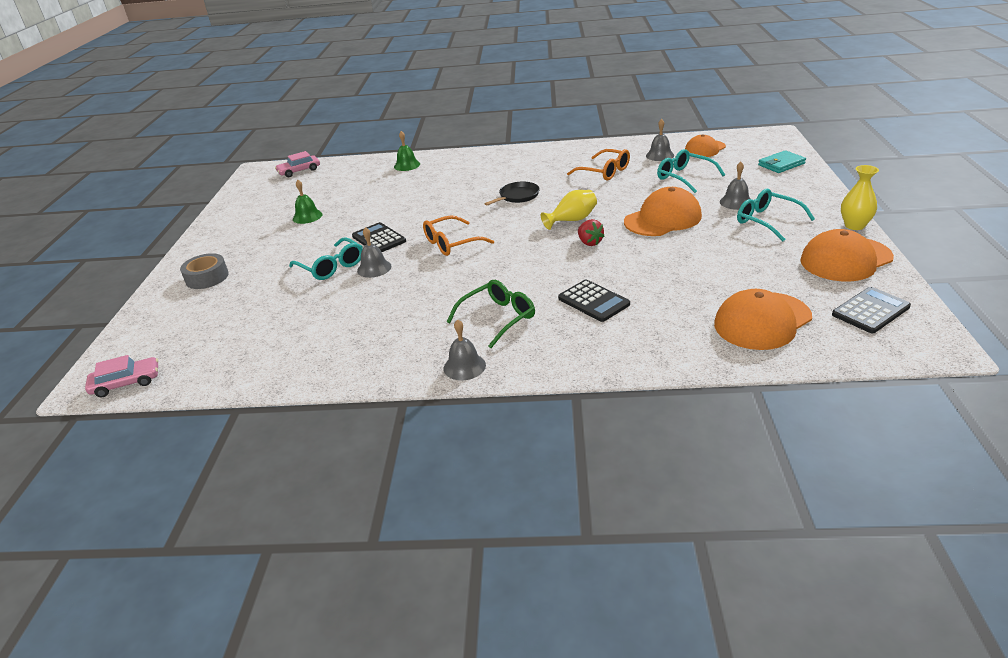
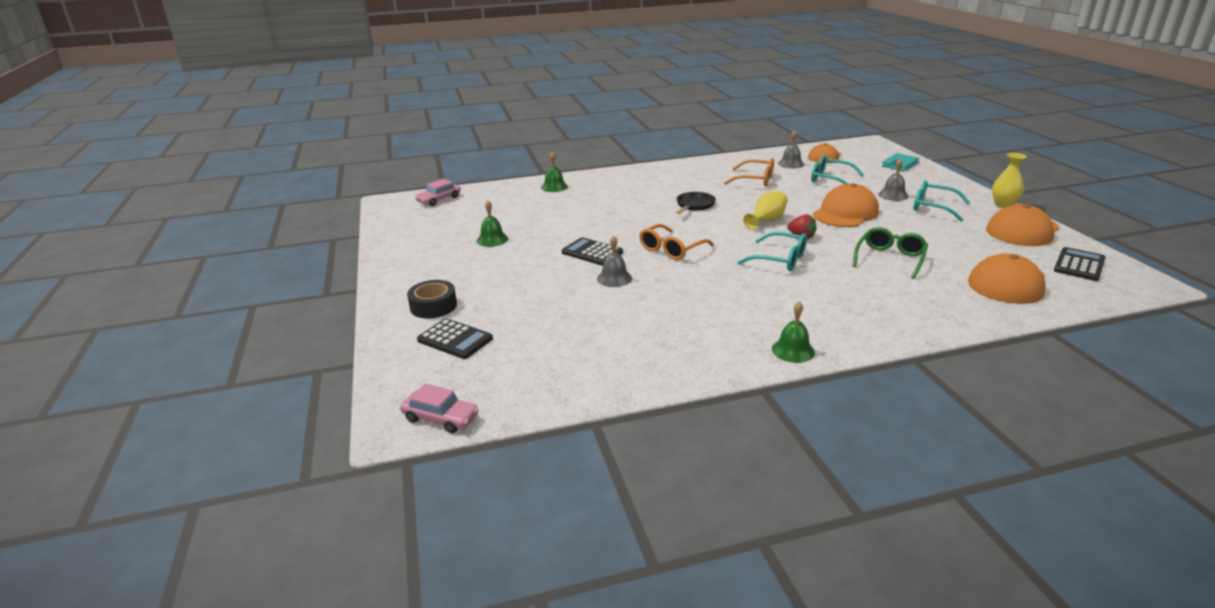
camera: 20 degrees left, 5 degrees down
(126, 383) = (441, 418): pink car -> pink car turned 60 degrees clockwise
(207, 277) = (433, 306): grey tape -> black tape
(331, 267) = (567, 281): turquoise glasses -> turquoise glasses (780, 259)
(464, 366) = (793, 350): grey bell -> green bell
(498, 318) = (782, 306): green glasses -> green glasses (890, 259)
(593, 301) = (854, 283): black calculator -> black calculator (455, 339)

